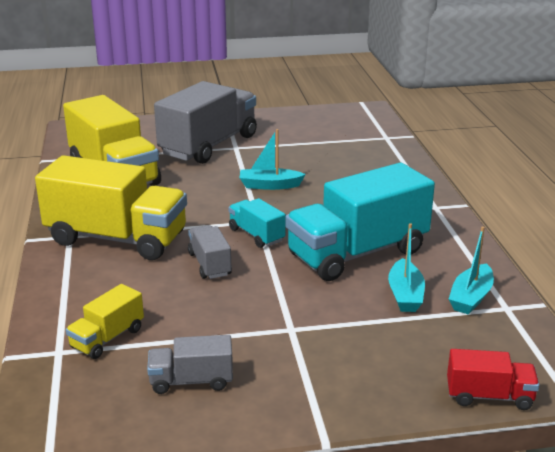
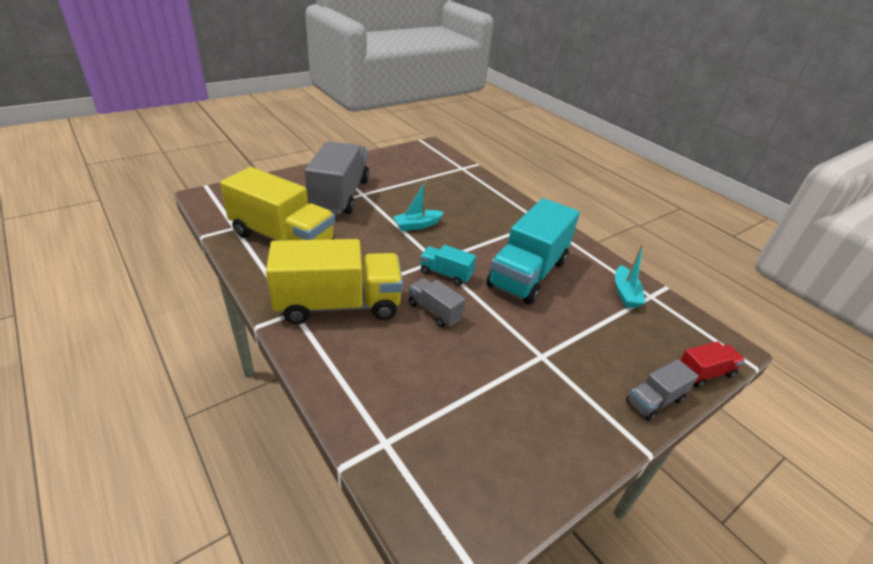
camera: 30 degrees left, 10 degrees up
(107, 338) = (415, 413): yellow truck -> none
(191, 381) = (515, 433): grey truck -> grey truck (654, 400)
(405, 295) = (586, 302): turquoise boat -> none

